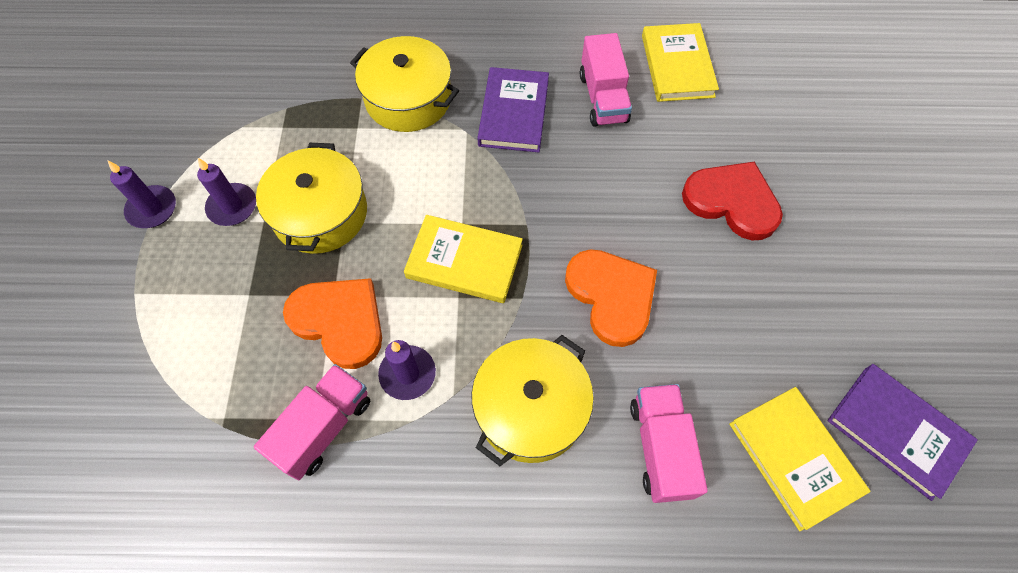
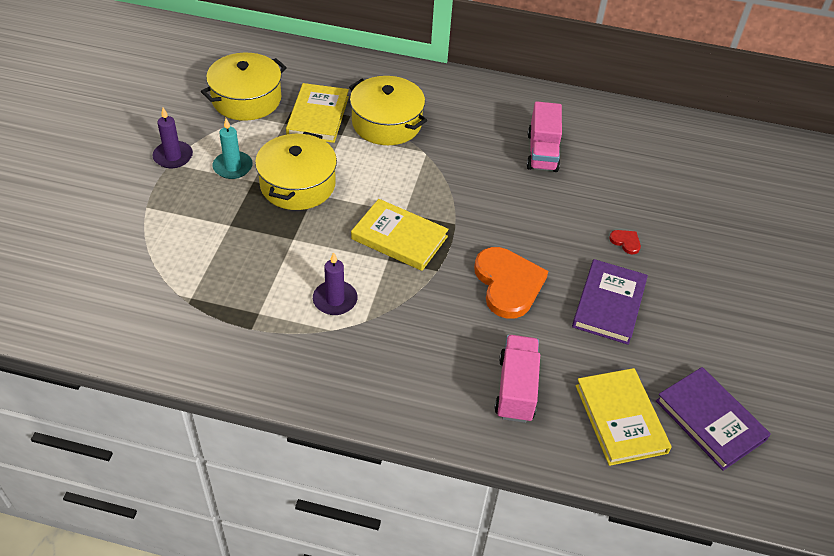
camera: 10 degrees right, 15 degrees down
(232, 206) = (233, 167): purple candle -> turquoise candle
(324, 427) = (263, 319): pink truck -> none
(339, 321) = (293, 256): orange heart -> none
(513, 113) = (467, 148): purple book -> purple book (608, 304)
(530, 408) = (422, 342): yellow pot -> yellow pot (246, 99)
(677, 66) = (610, 142): yellow book -> yellow book (318, 116)
(732, 201) = (625, 242): red heart -> red heart, size x0.41

